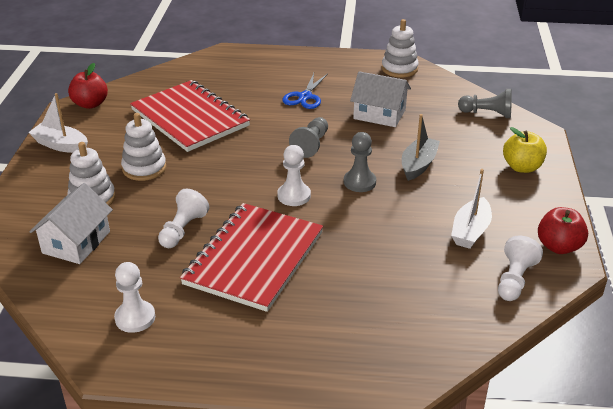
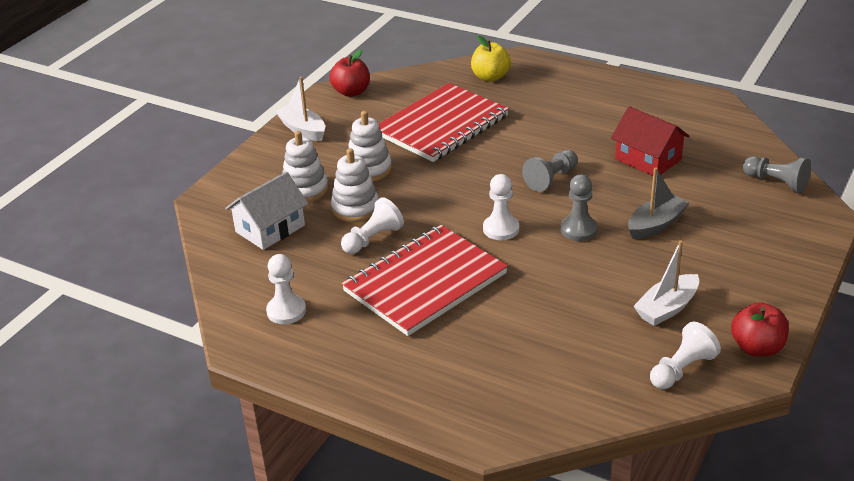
camera: 25 degrees right, 0 degrees up
(190, 118) = (441, 125): red notebook -> red notebook turned 60 degrees clockwise
(305, 97) = (576, 124): blue scissors -> none
(379, 114) = (648, 159): white house -> red house
(399, 69) = (705, 110): white stacking toy -> white stacking toy (355, 208)
(522, 167) = (775, 252): yellow apple -> yellow apple (490, 77)

